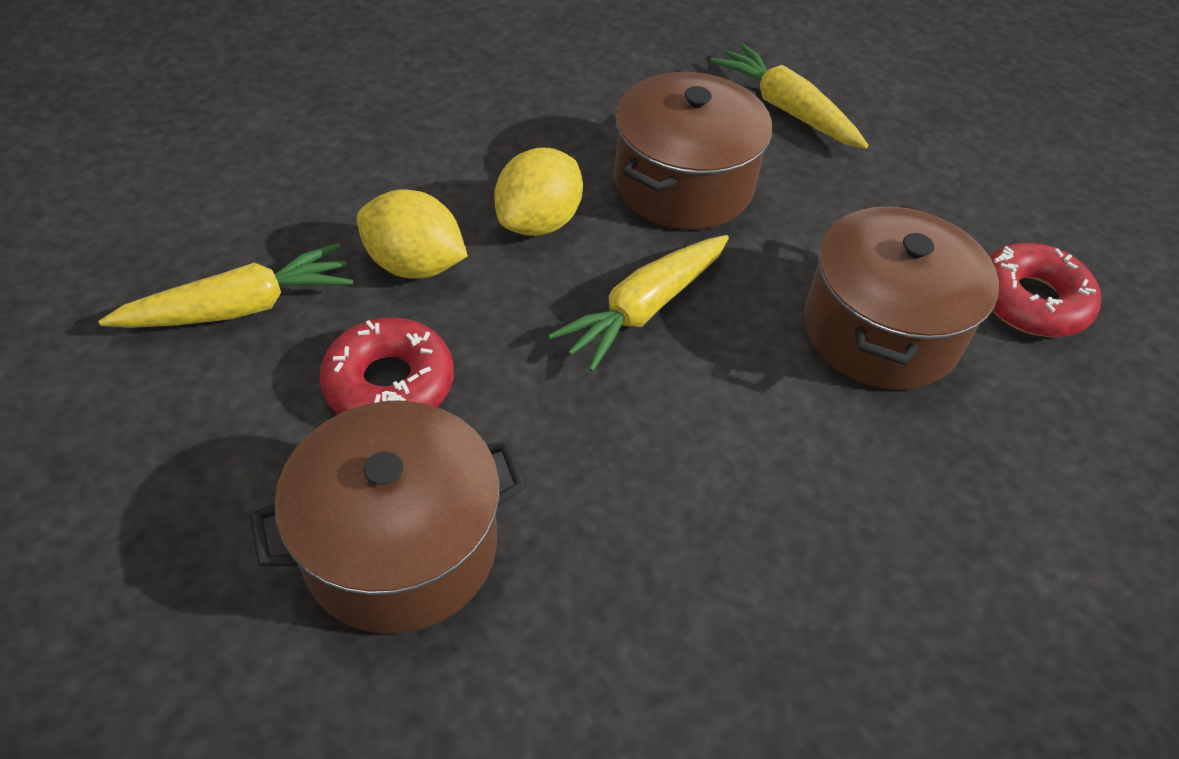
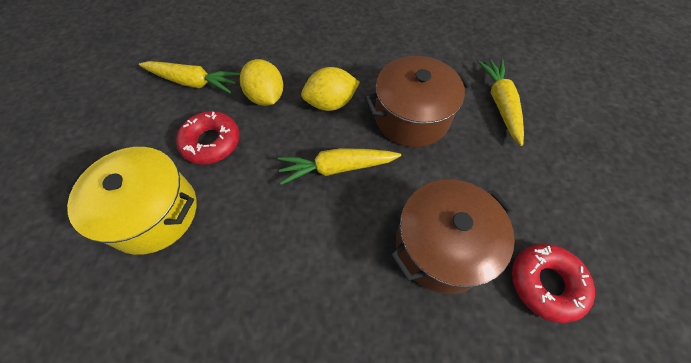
camera: 40 degrees right, 10 degrees up
(400, 546) = (153, 212): brown pot -> yellow pot

